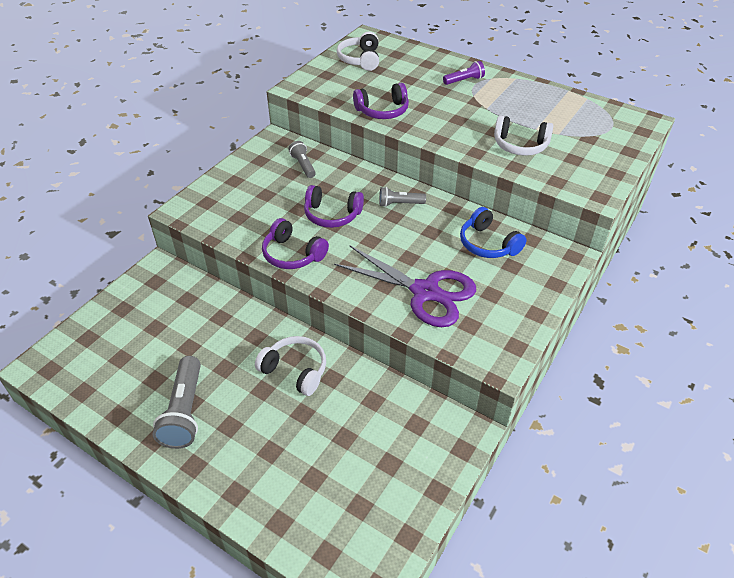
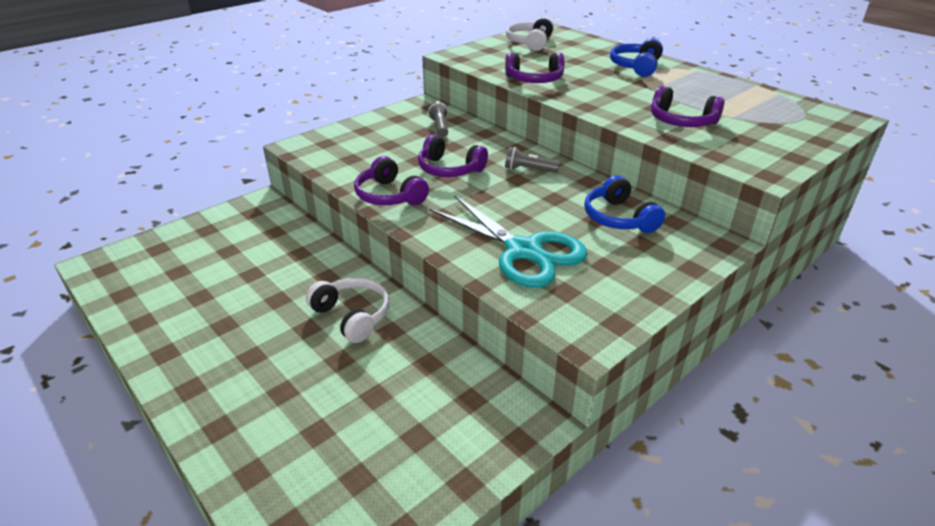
camera: 15 degrees right, 10 degrees down
(184, 412) = (212, 333): grey flashlight -> none
(425, 292) = (523, 251): purple scissors -> turquoise scissors
(464, 80) = (636, 67): purple flashlight -> blue headphones
(520, 145) = (681, 121): white headphones -> purple headphones

